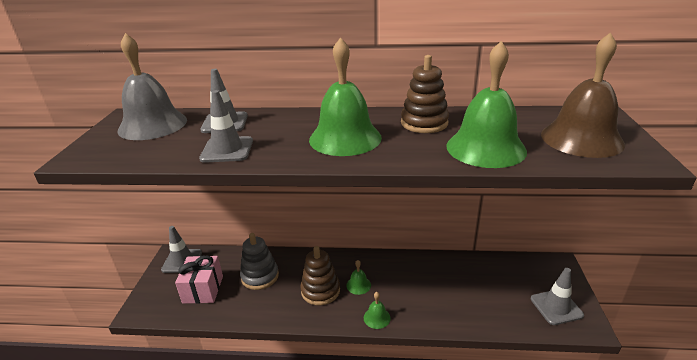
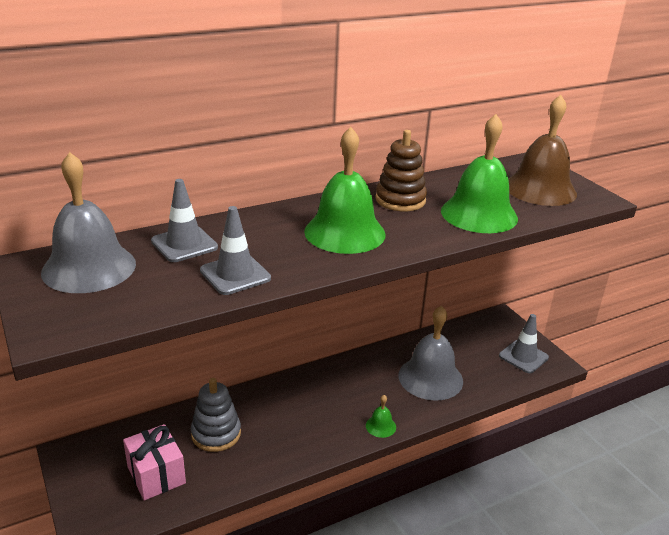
camera: 35 degrees left, 0 degrees up
(182, 261) = (91, 454): grey traffic cone -> none
(320, 290) = (301, 422): brown stacking toy -> none
(358, 285) = (336, 402): green bell -> none
(450, 294) = (430, 378): none -> grey bell

